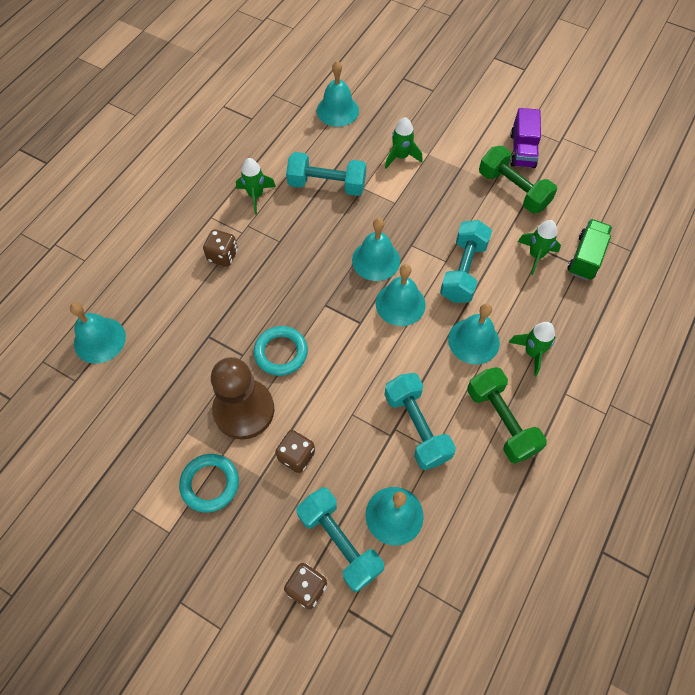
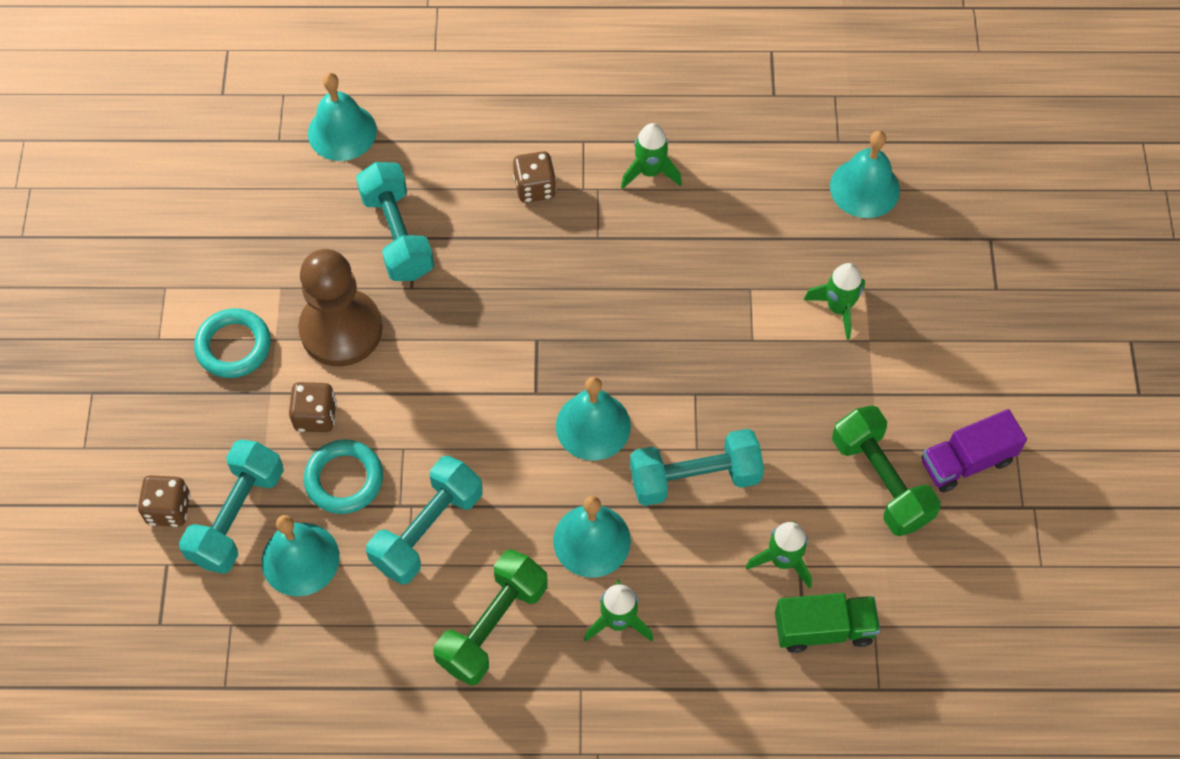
camera: 60 degrees right, 0 degrees up
(281, 352) = (439, 327): turquoise ring -> turquoise ring (344, 479)
(327, 185) = (725, 243): turquoise dumbbell -> turquoise dumbbell (397, 235)
(376, 260) = (642, 363): turquoise bell -> none
(513, 190) = (881, 481): green dumbbell -> green dumbbell turned 45 degrees counterclockwise

